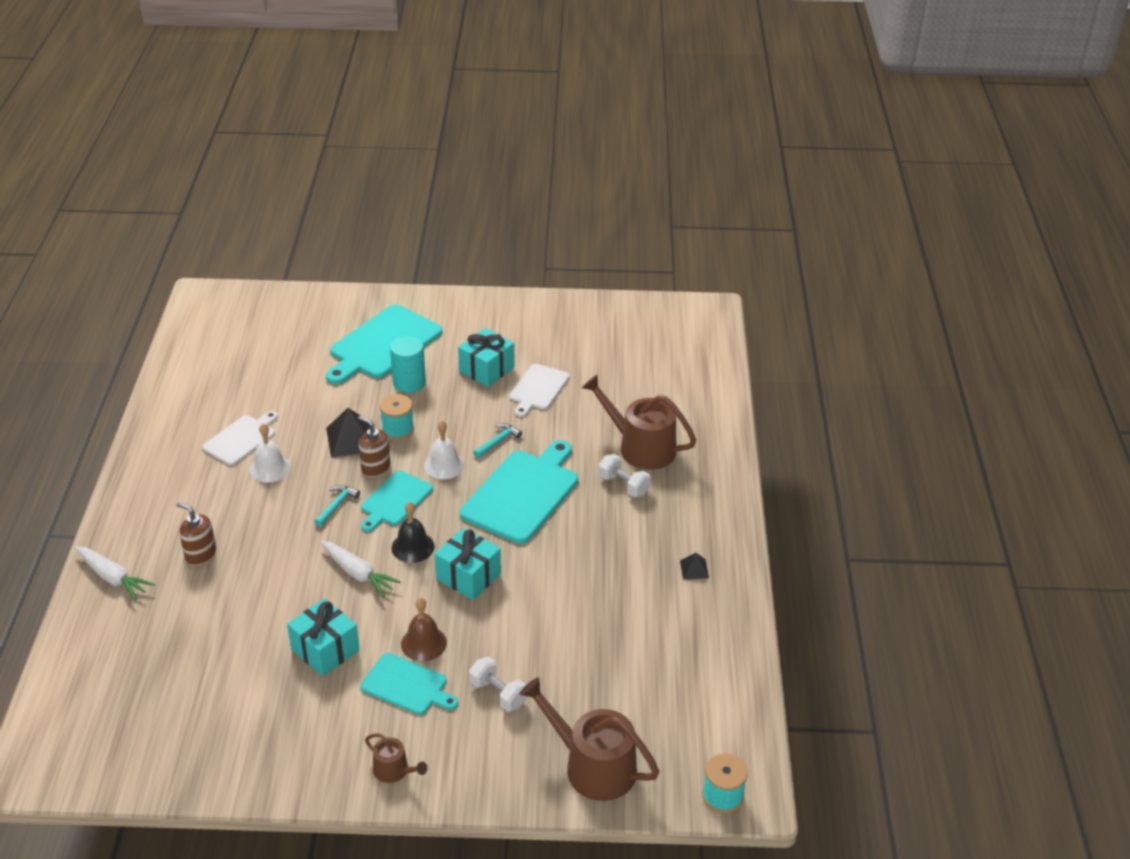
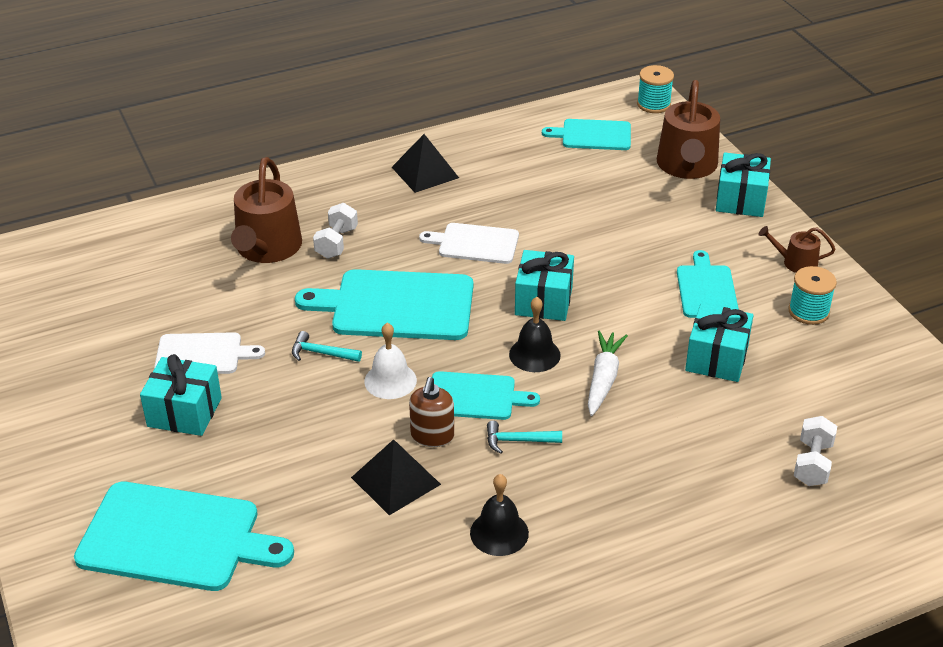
camera: 115 degrees left, 0 degrees up
(113, 578) = (782, 583): white carrot -> none
(200, 554) = (682, 522): brown soap dispenser -> none
(241, 439) = (464, 592): white cutting board -> white cutting board (475, 243)
(270, 468) = (499, 533): white bell -> black bell
(394, 770) = (795, 262): brown watering can -> brown watering can turned 90 degrees counterclockwise
(398, 429) = (351, 445): turquoise spool -> turquoise spool (808, 311)
(409, 383) = (250, 474): turquoise cylinder -> none
(423, 643) = (650, 298): brown bell -> none
(498, 694) = (664, 235): white dumbbell -> white dumbbell (812, 463)
(511, 780) = (740, 200): none -> turquoise gift
(690, 715) = (593, 135): none -> turquoise cutting board
(694, 569) = (425, 172): black pyramid -> black pyramid, size x1.91

